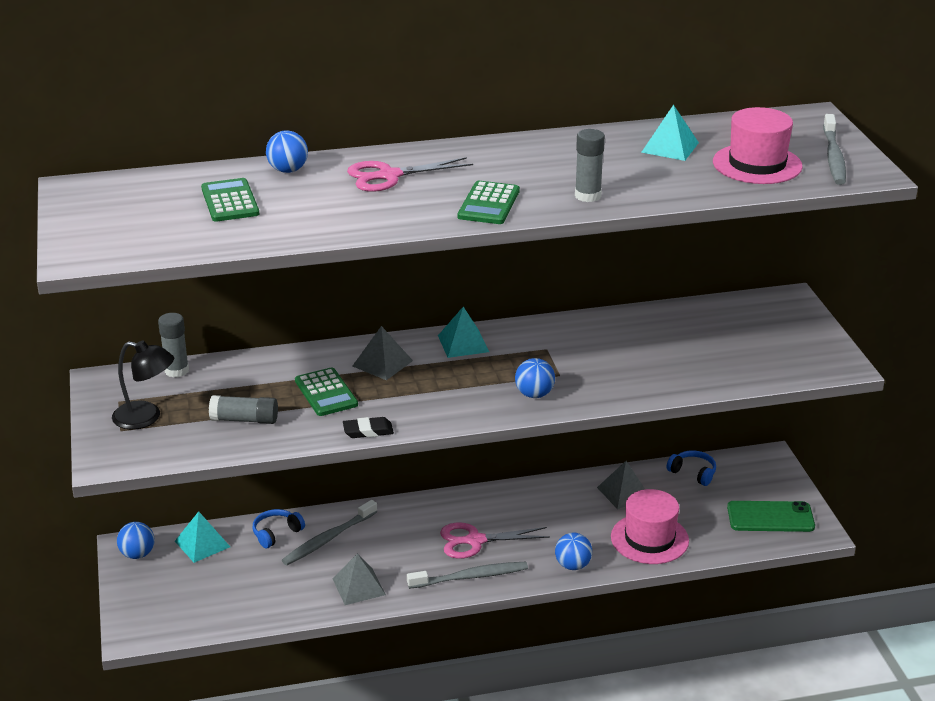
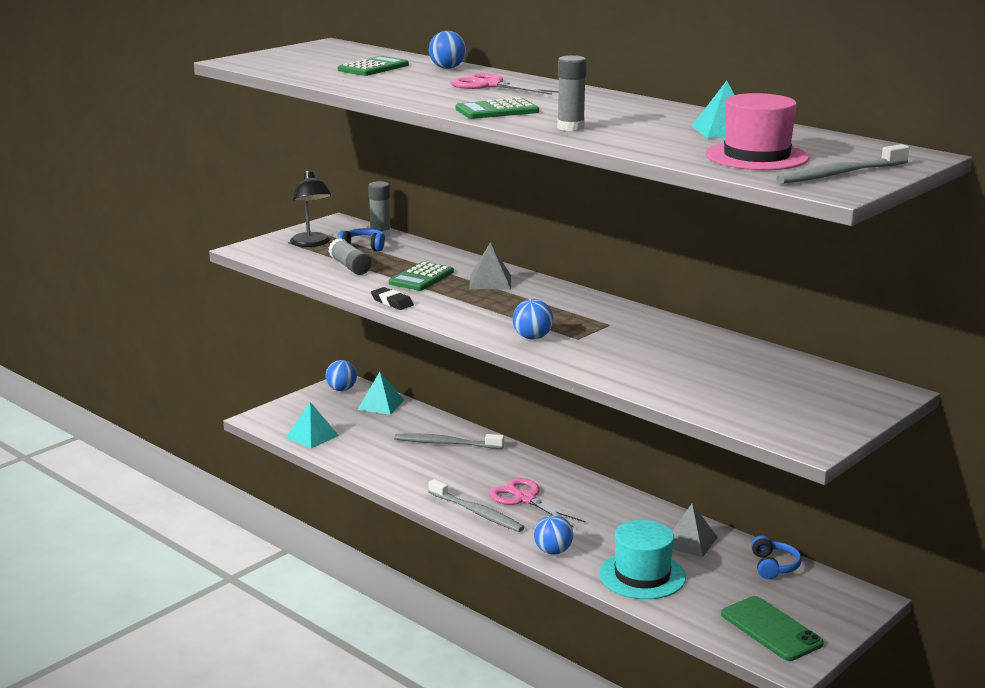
camera: 55 degrees right, 10 degrees down
(276, 533) = (427, 424): blue headphones -> blue headphones (363, 246)
(358, 586) = (407, 474): grey pyramid -> none
(463, 343) = (564, 297): turquoise pyramid -> turquoise pyramid (312, 436)
(649, 539) = (642, 575): pink hat -> turquoise hat

